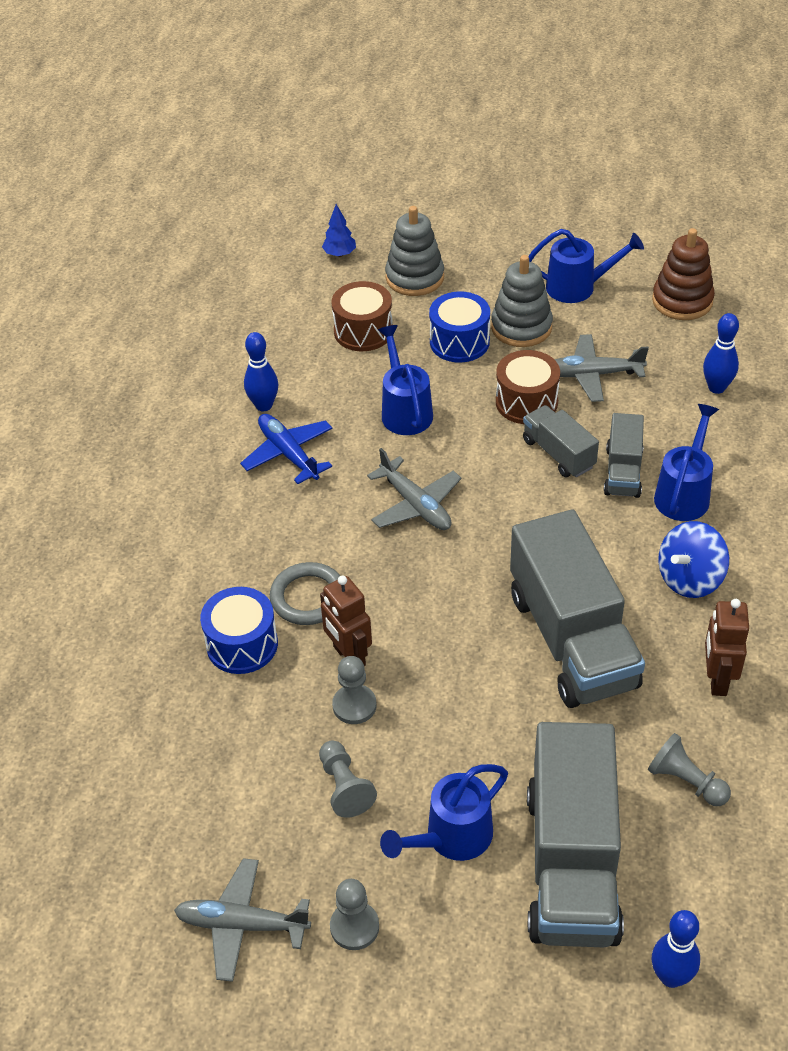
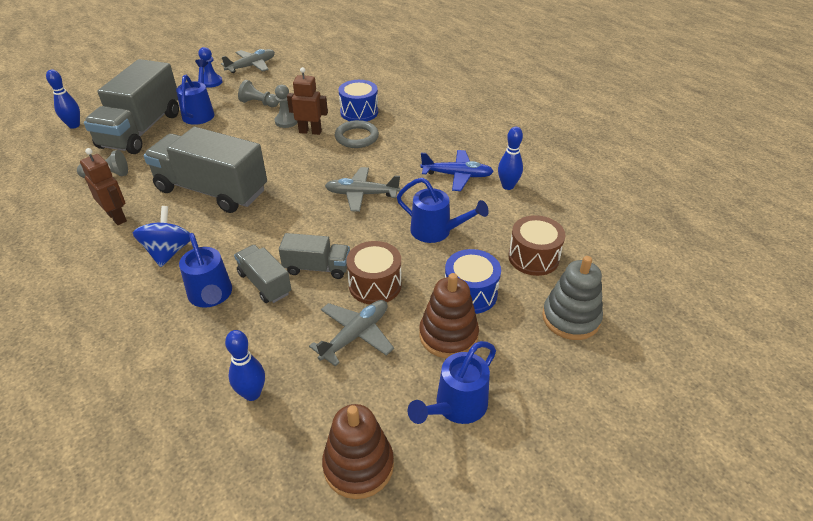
camera: 130 degrees right, 5 degrees down
(340, 254) = (641, 297): blue tree -> none
(354, 927) = (211, 82): grey pawn -> blue pawn
(521, 327) = (448, 335): grey stacking toy -> brown stacking toy
(571, 864) = (141, 130): grey truck -> grey truck turned 120 degrees counterclockwise

